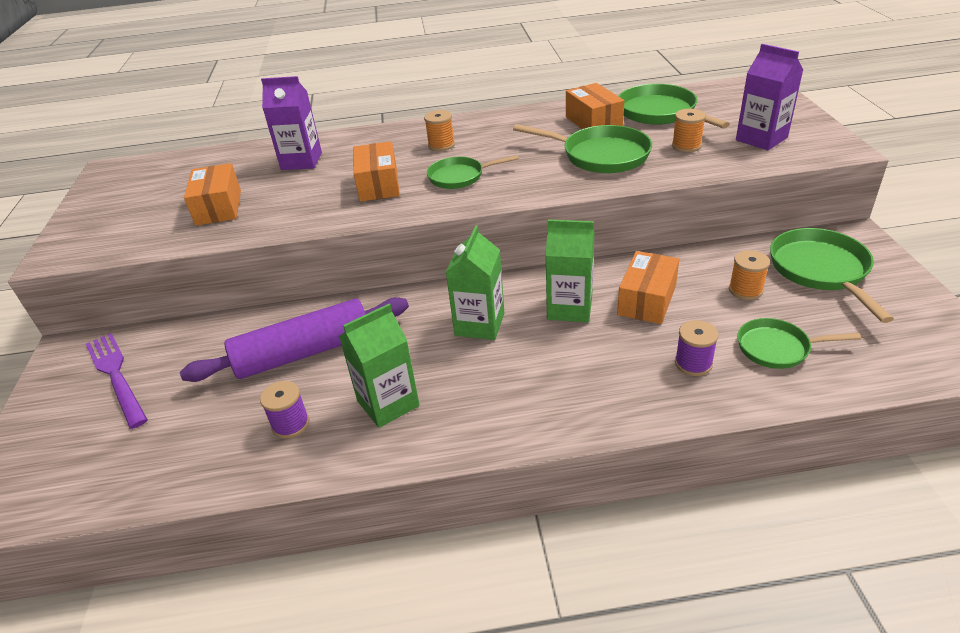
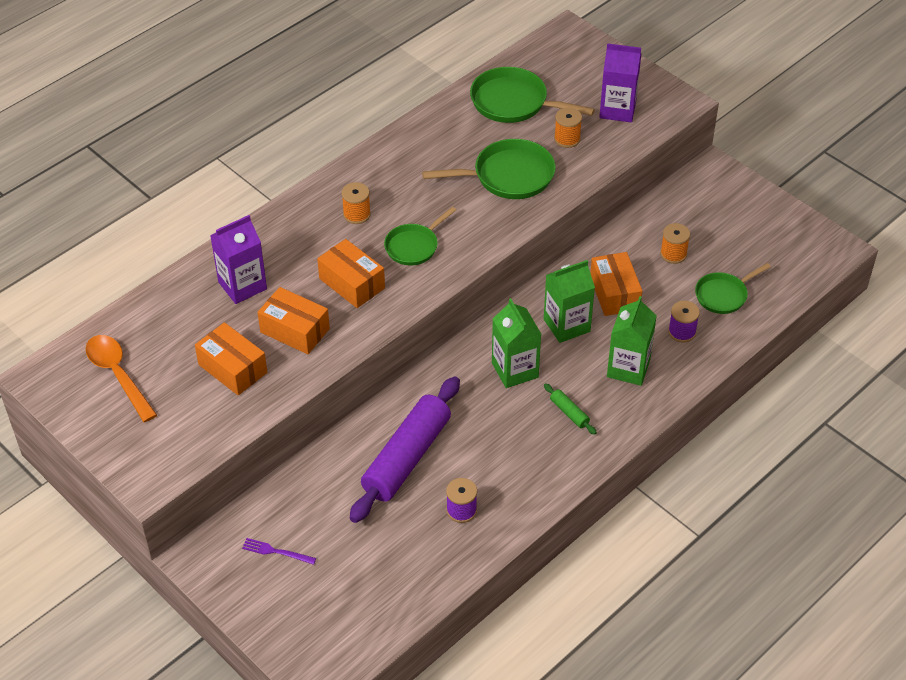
camera: 40 degrees left, 10 degrees up
(116, 376) = (276, 552): purple fork -> purple fork, size x0.52
(148, 184) = (118, 375): none -> orange spoon
(388, 403) = (512, 461): green carton -> green carton (628, 368)
(492, 385) = (569, 413): none -> green rolling pin
(593, 122) = (466, 135): orange box -> orange box (295, 330)
(821, 271) = (710, 214): green pan -> none

